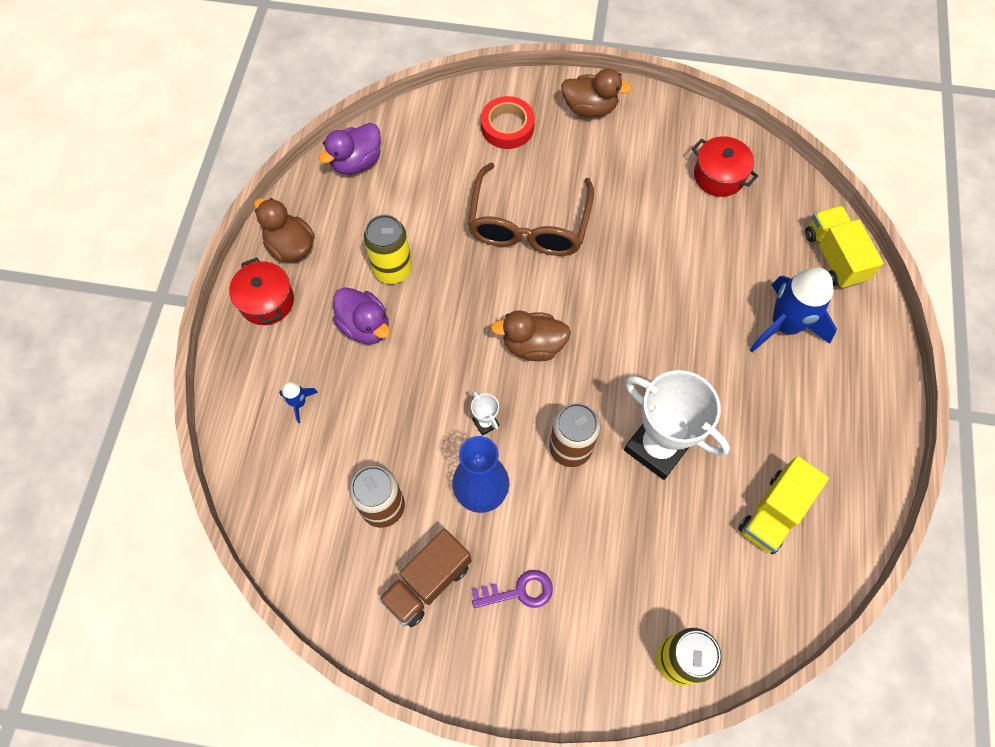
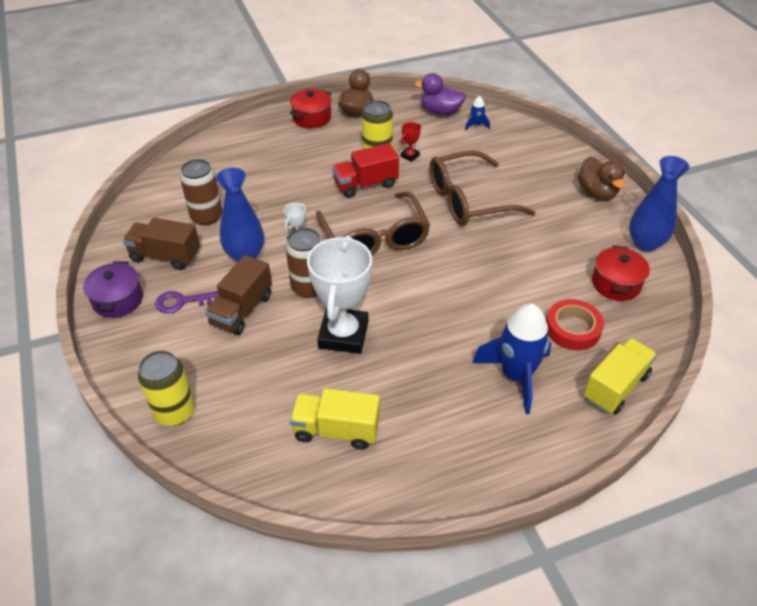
camera: 60 degrees right, 20 degrees down
(299, 403) = (254, 156): blue rocket -> blue rocket (476, 125)
(365, 326) = (326, 160): purple duck -> none
(416, 237) = (410, 156): none -> red trophy
(437, 308) = (365, 184): none -> red truck
(474, 666) = (118, 300): none -> purple pot
(507, 127) = (536, 161): red tape -> red tape (572, 329)
(518, 591) = (182, 302): purple key -> purple key turned 120 degrees clockwise
(533, 345) = (375, 238): brown duck -> brown glasses
(567, 532) = (242, 310): none -> brown truck
(682, 119) = (645, 243): none -> blue vase

